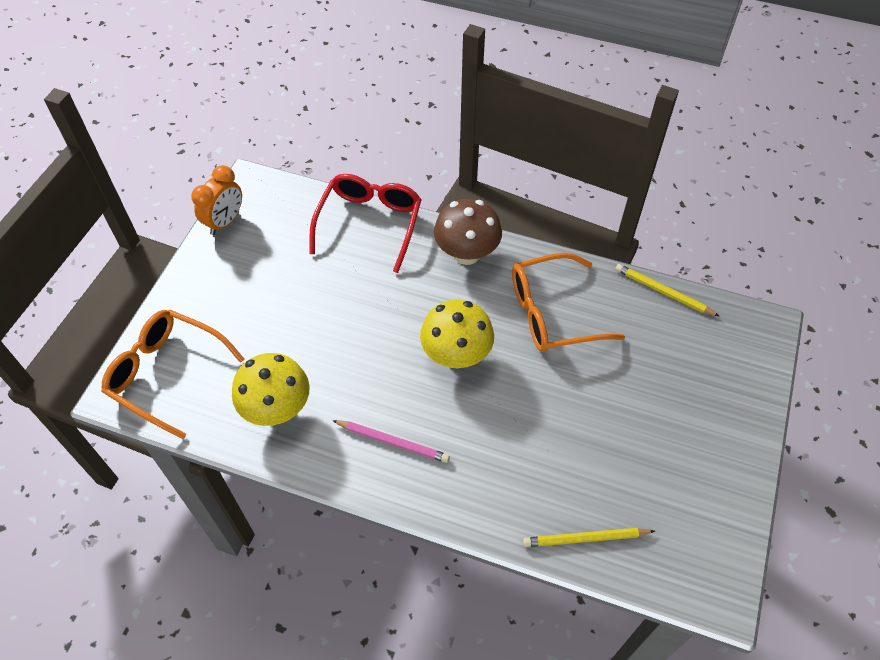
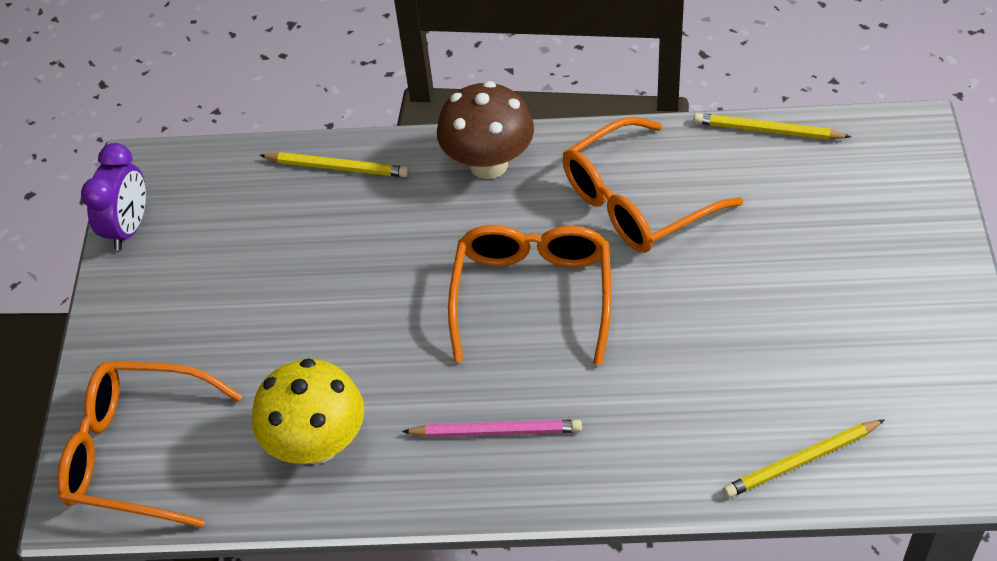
camera: 15 degrees left, 5 degrees down
(225, 222) = (129, 228): orange clock -> purple clock
(369, 223) = (337, 167): red glasses -> yellow pencil
(456, 355) = (532, 295): yellow mushroom -> orange glasses

